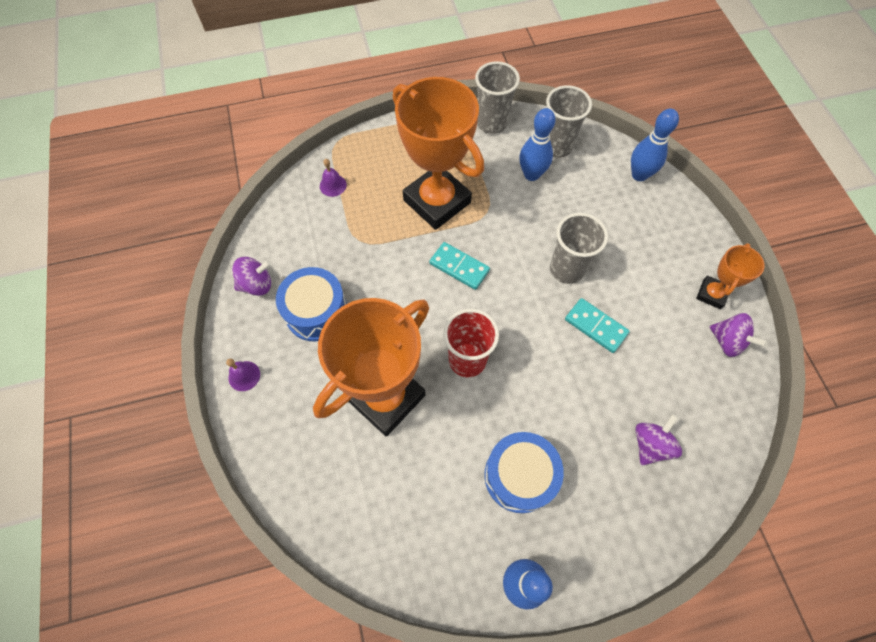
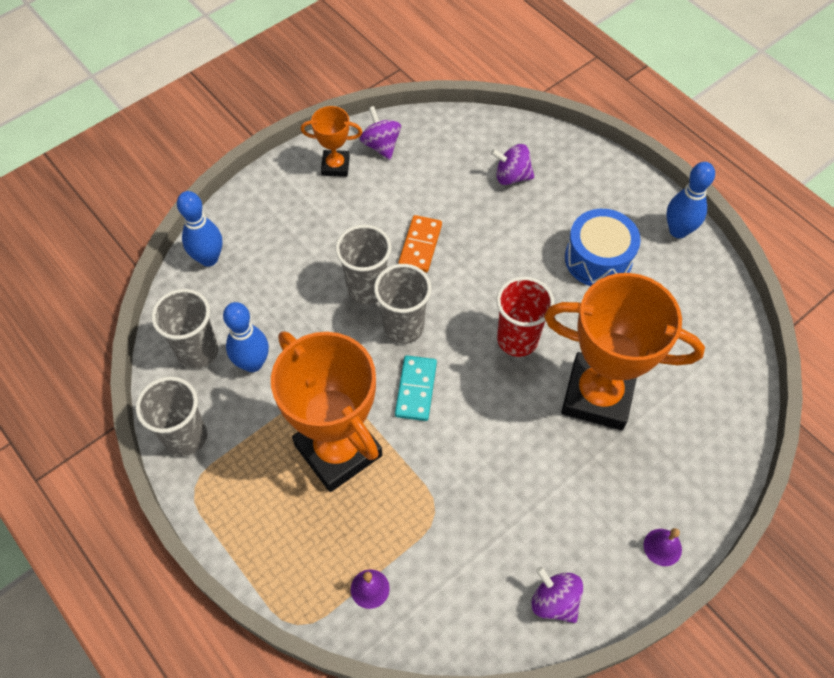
camera: 115 degrees left, 5 degrees down
(316, 312) = (549, 511): blue drum -> none
(437, 201) = (338, 450): orange trophy -> orange trophy turned 60 degrees counterclockwise
(518, 281) = (403, 327): none -> grey cup
(595, 326) = (420, 245): turquoise domino -> orange domino
(727, 341) = (381, 145): purple spinning top -> purple spinning top turned 45 degrees counterclockwise

